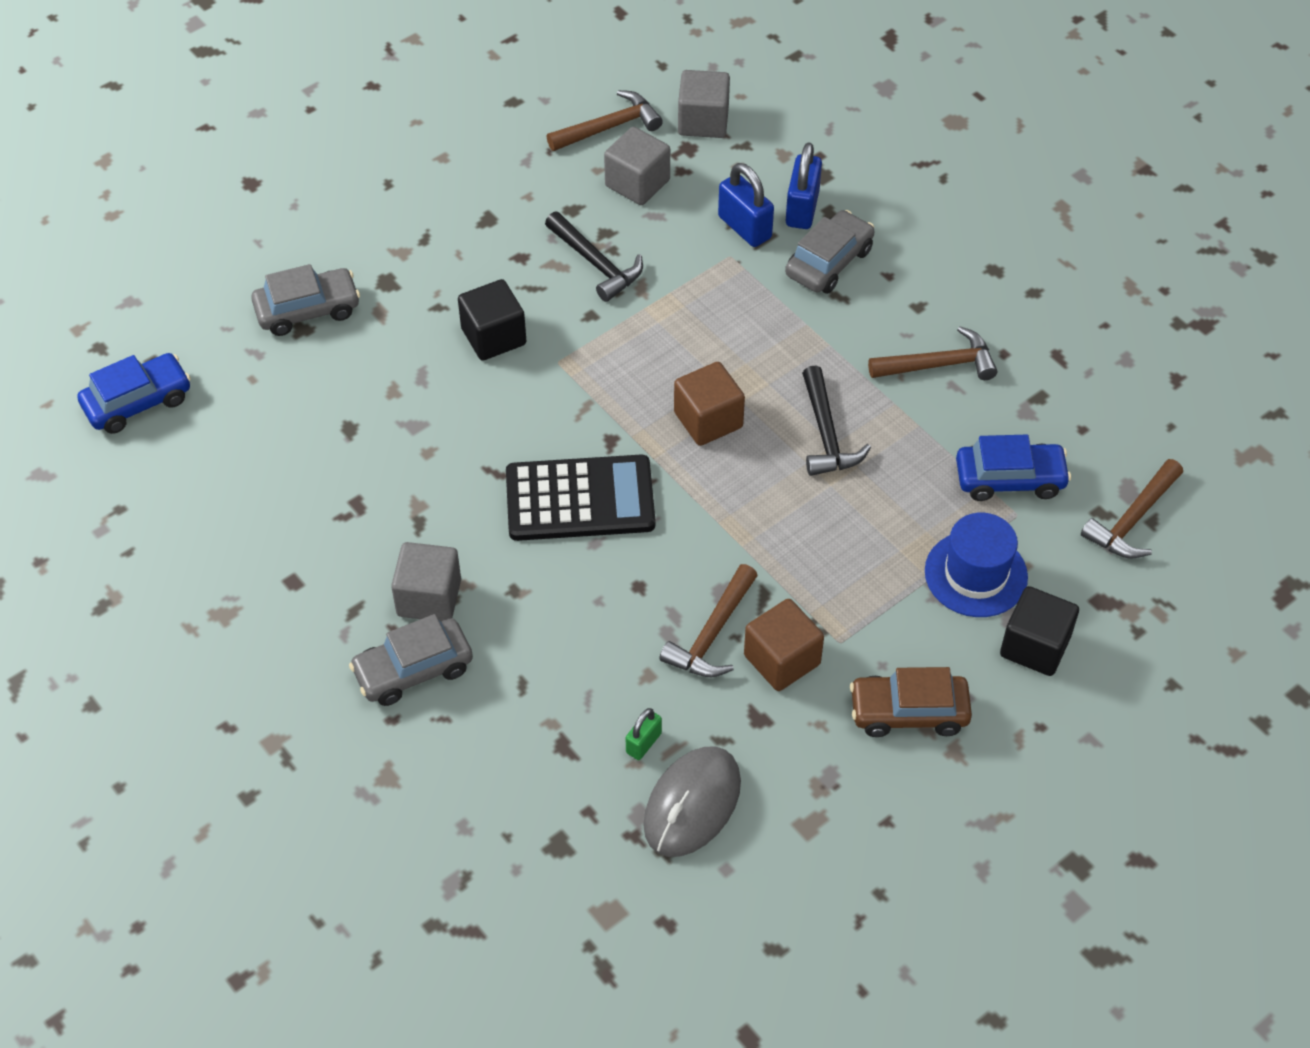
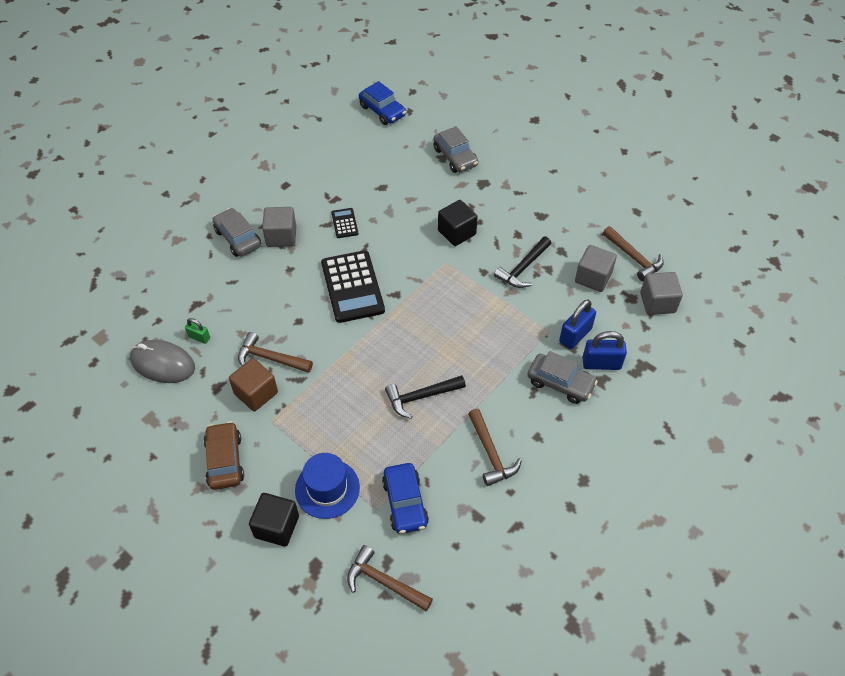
camera: 80 degrees right, 0 degrees up
(424, 495) = (344, 223): none -> black calculator
(708, 420) = (419, 337): brown cube -> none

